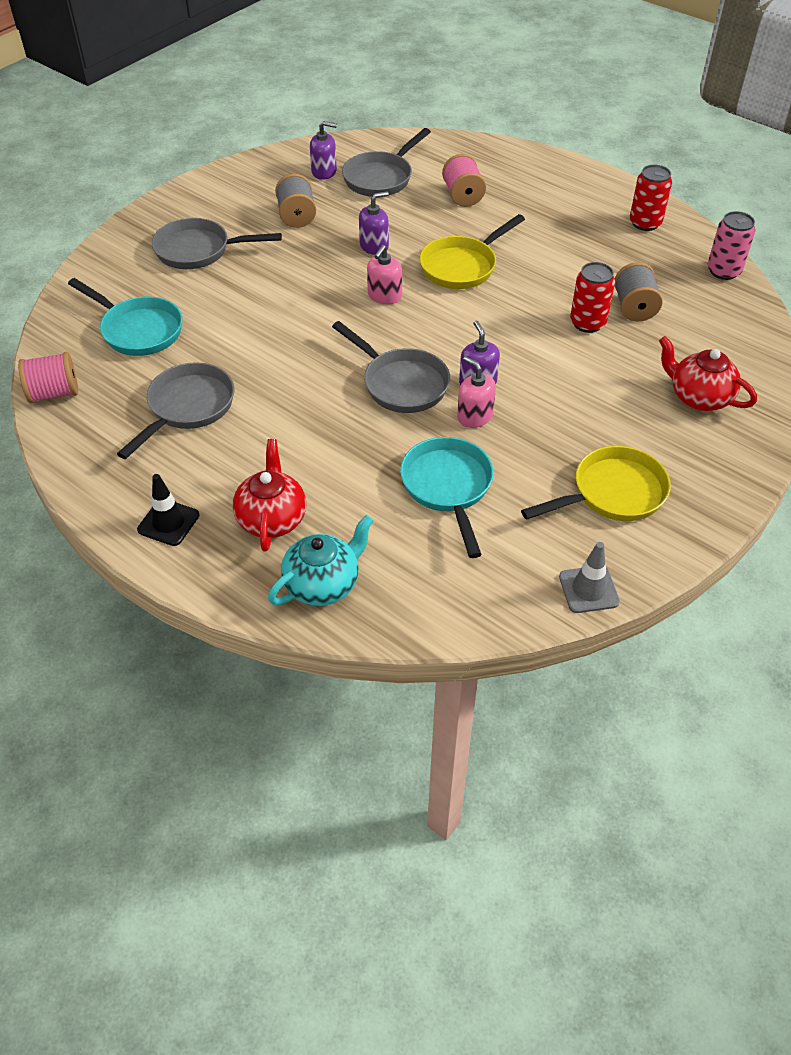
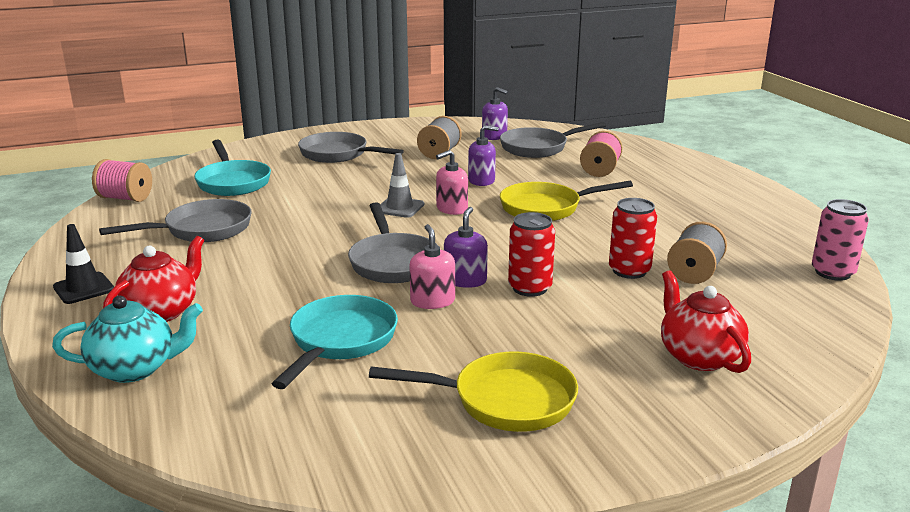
camera: 30 degrees right, 25 degrees down
(588, 589) = (378, 471): grey traffic cone -> grey traffic cone (399, 208)
(645, 223) = (772, 222): red can -> red can (530, 288)

